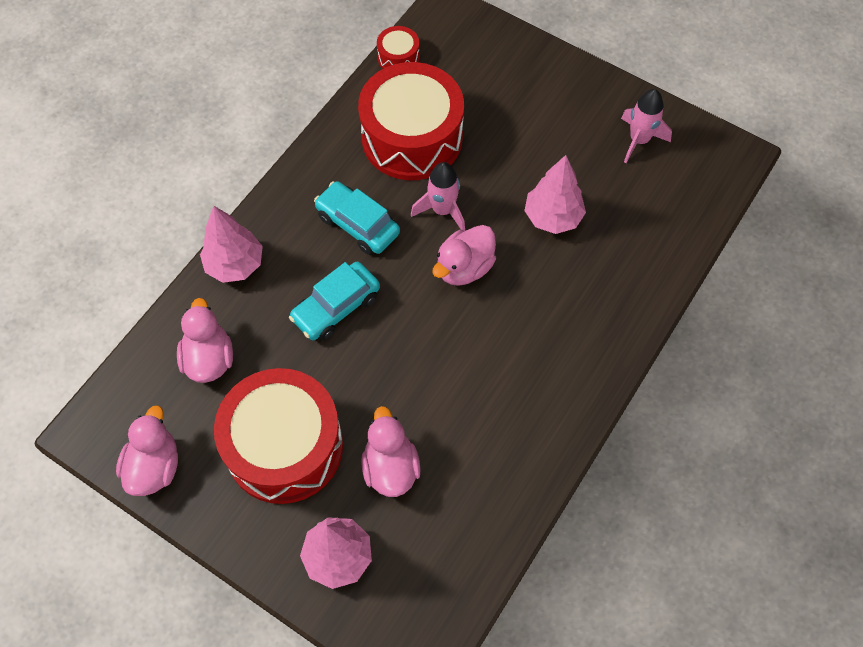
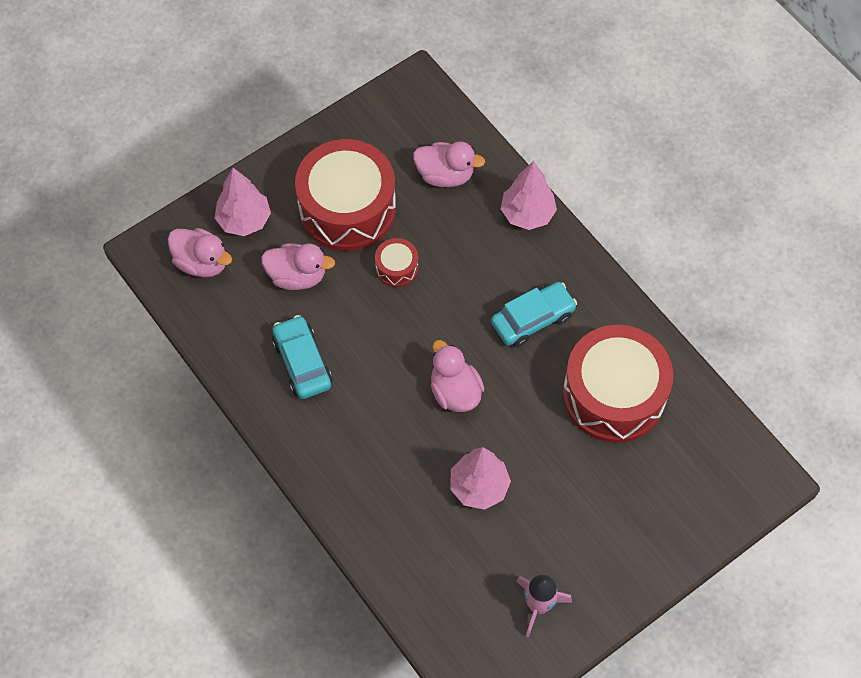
camera: 110 degrees right, 0 degrees up
(154, 466) = (369, 119): pink duck -> pink duck (202, 262)
(336, 307) = (455, 278): turquoise car -> turquoise car (302, 363)
(398, 57) = (717, 414): red drum -> red drum (396, 268)
(442, 210) = (522, 394): pink rocket -> none

